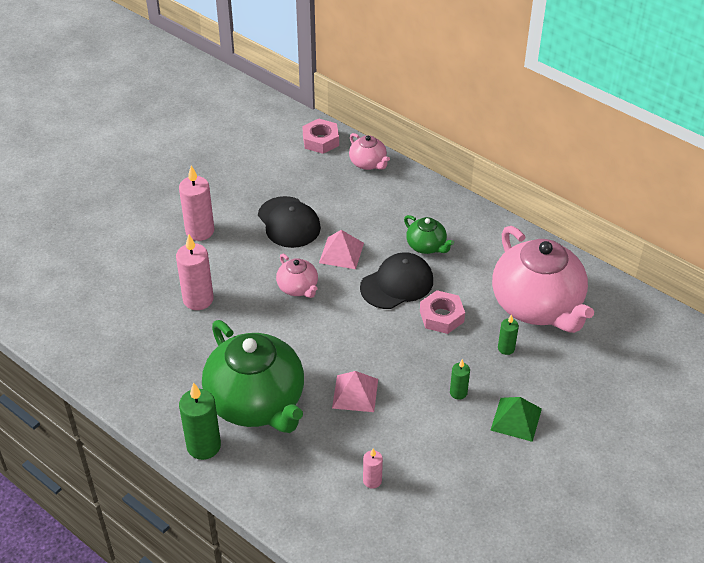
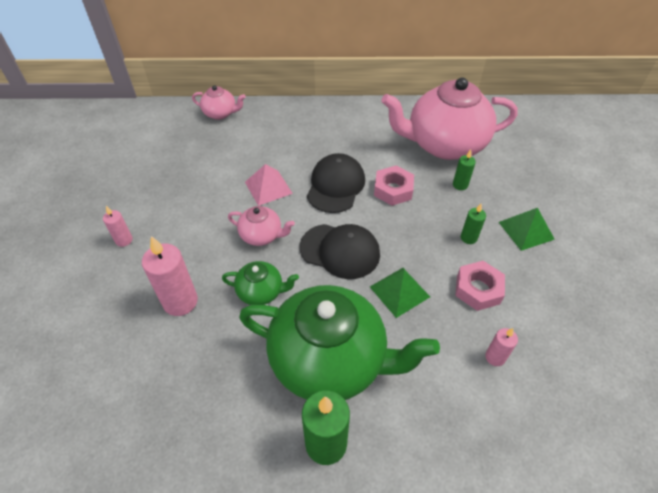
camera: 40 degrees left, 5 degrees up
(200, 231) = (124, 240): pink candle -> pink candle, size x0.54
(289, 222) = (200, 188): black cap -> black cap (340, 251)
(320, 140) = (165, 116): pink nut -> pink nut (478, 289)
(355, 393) = (399, 291): pink pyramid -> green pyramid
(426, 246) = (326, 147): green teapot -> green teapot (261, 292)
(537, 306) = (444, 144): pink teapot -> pink teapot turned 150 degrees clockwise

